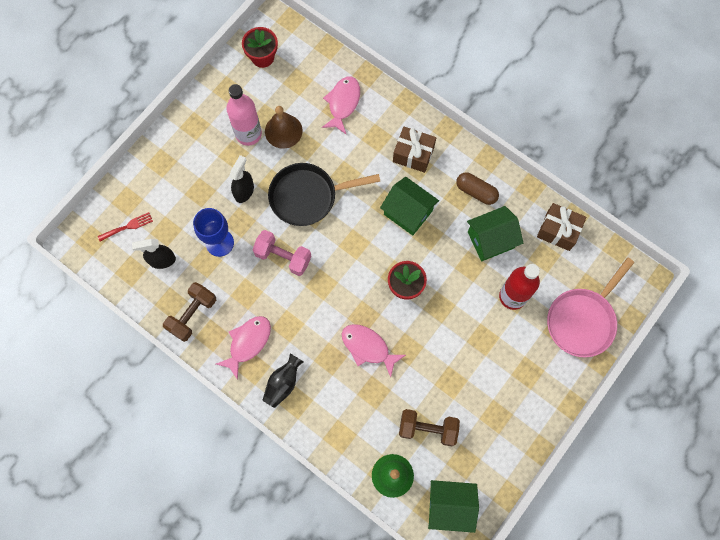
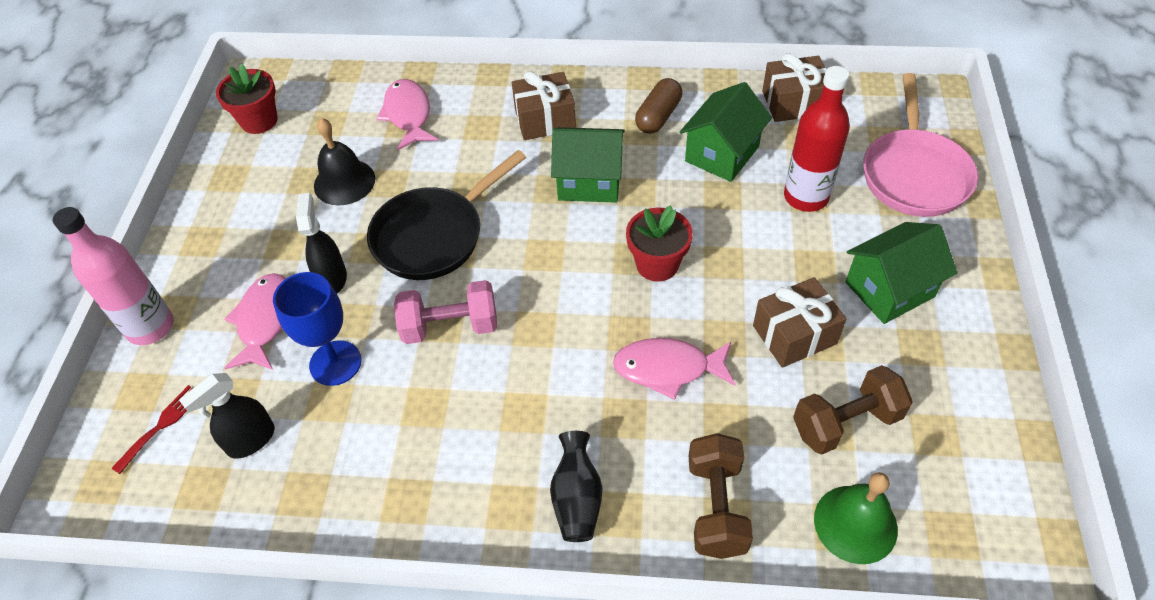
camera: 30 degrees left, 20 degrees down
(192, 315) = (353, 489): brown dumbbell -> brown dumbbell (716, 507)
(248, 134) = (294, 210): pink bottle -> pink bottle (150, 327)
(248, 343) = (476, 475): pink fish -> pink fish (264, 321)
(283, 131) = (344, 182): brown bell -> black bell
(441, 370) = (794, 335): none -> brown gift
(450, 506) = (976, 510): green house -> green house (890, 289)
(476, 191) = (658, 116): brown capsule -> brown capsule turned 60 degrees counterclockwise

